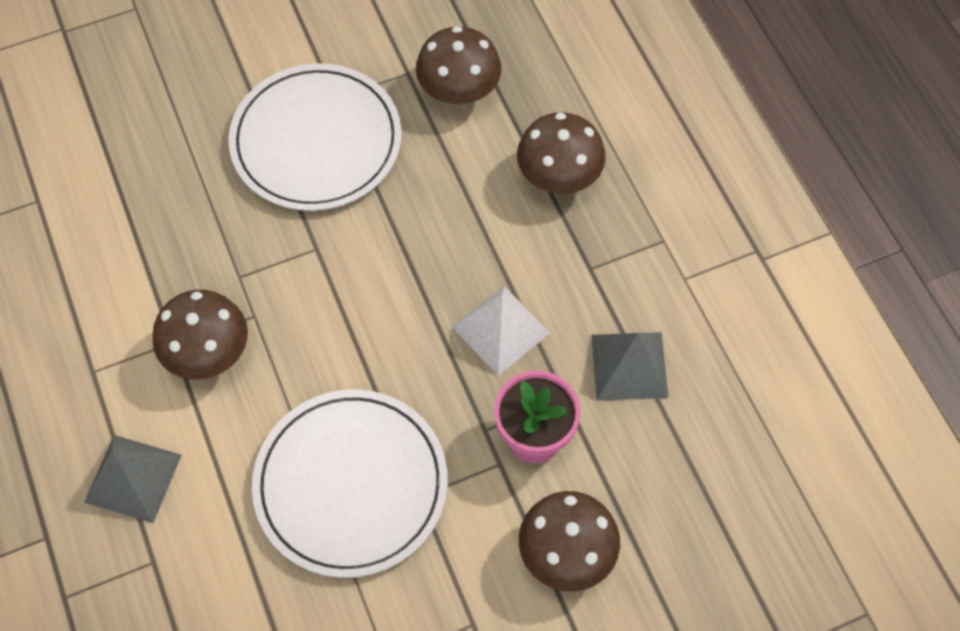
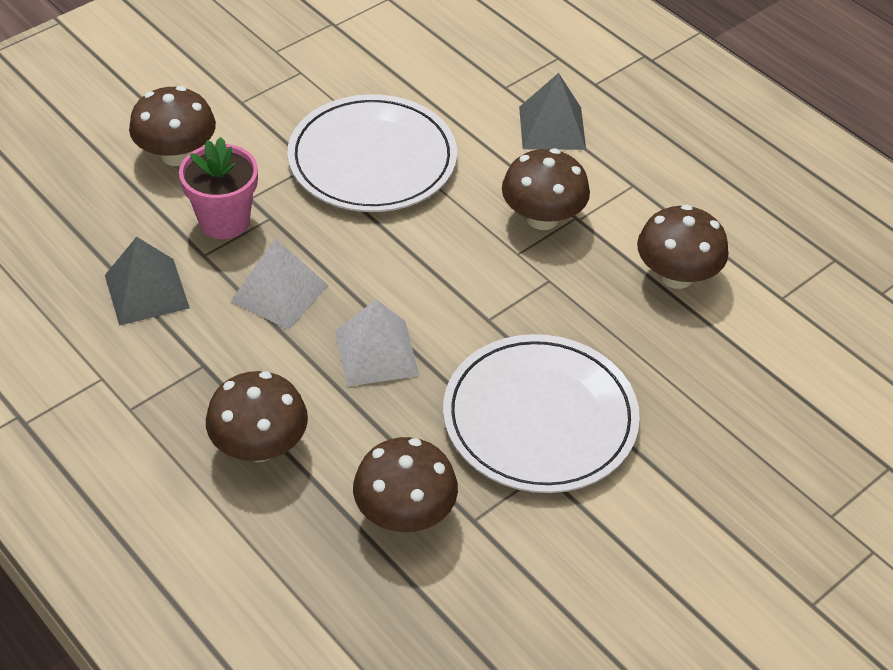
camera: 160 degrees right, 15 degrees down
(118, 249) = (676, 276): none -> brown mushroom
(431, 239) = (376, 353): none -> white pyramid

